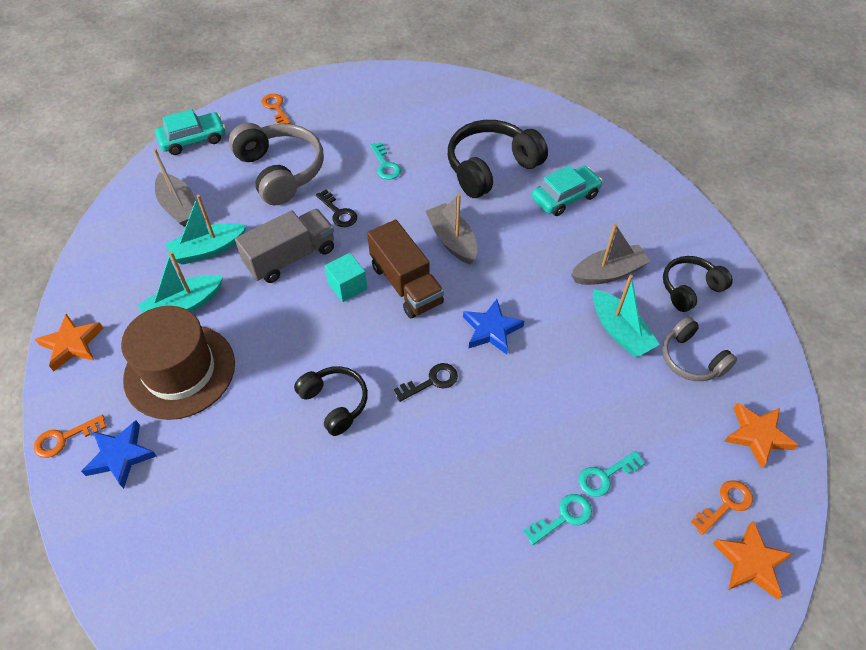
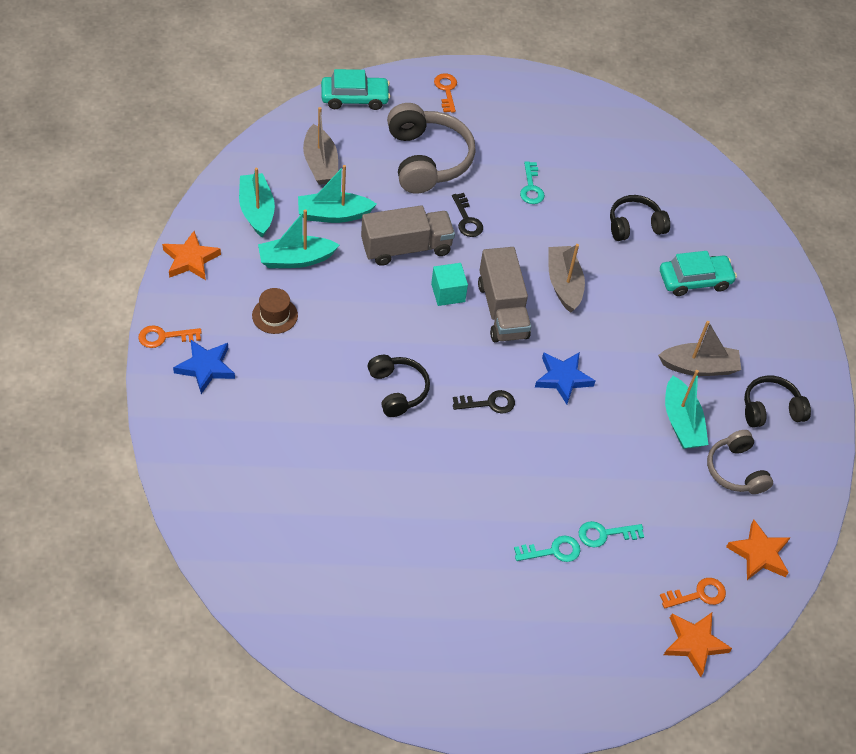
camera: 15 degrees right, 0 degrees up
(129, 272) = (257, 211): none -> turquoise boat
(180, 371) = (275, 315): brown hat -> brown hat, size x0.45
(406, 284) = (502, 310): brown truck -> grey truck
(491, 168) = (634, 225): black headphones -> black headphones, size x0.60

